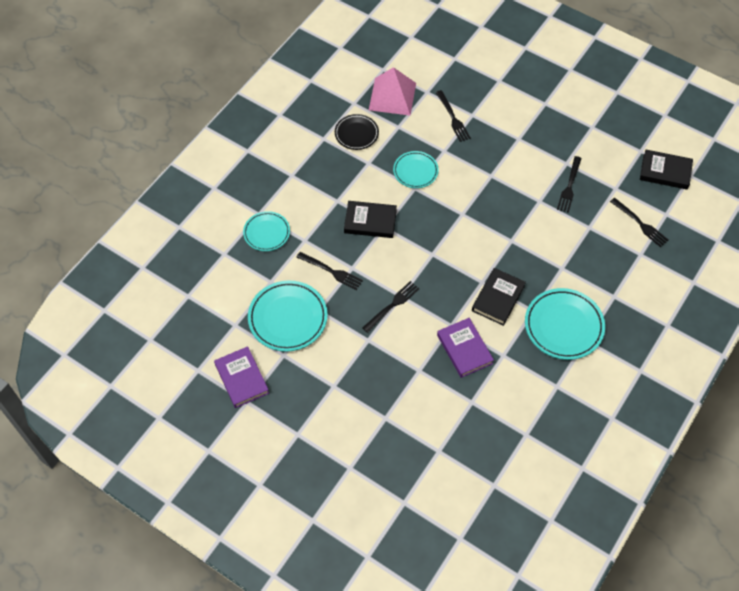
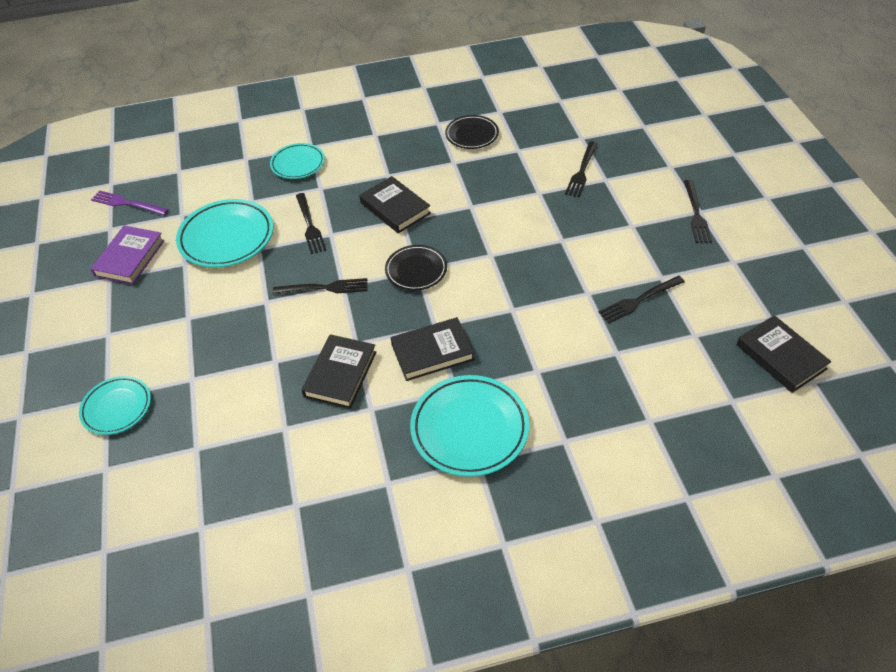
camera: 45 degrees right, 10 degrees down
(184, 345) = (126, 203): none -> purple fork
(392, 96) = (542, 124): pink pyramid -> none
(415, 171) = (489, 193): turquoise plate -> turquoise plate (117, 407)
(432, 255) = (416, 270): none -> black plate
(464, 349) = (340, 374): purple book -> black book
(640, 224) = (686, 390): black fork -> black fork (696, 214)

